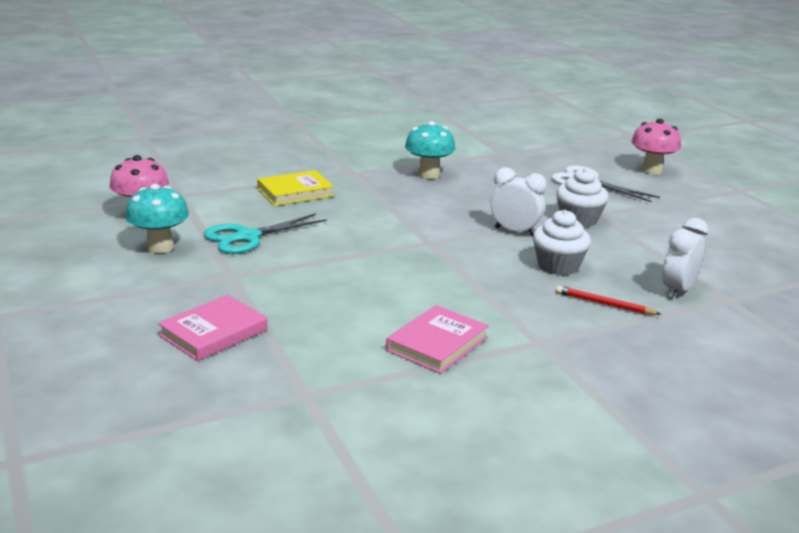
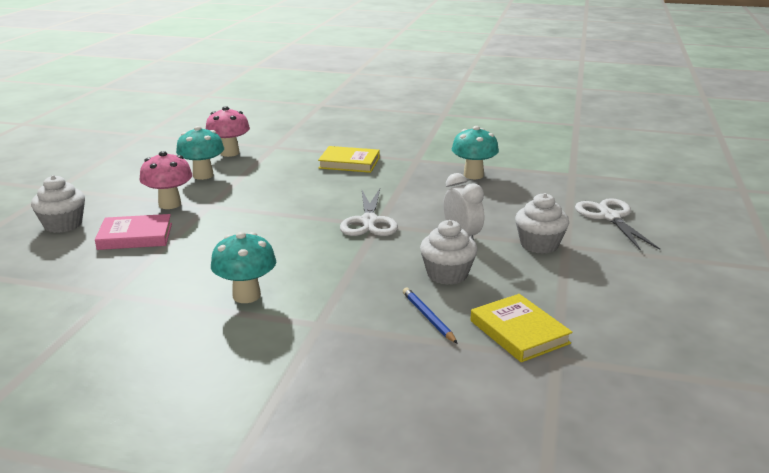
camera: 40 degrees right, 0 degrees up
(96, 351) = (63, 225): none -> white cupcake
(247, 237) = (263, 184): turquoise scissors -> none
(417, 242) = (369, 221): none -> white scissors
(437, 344) = (246, 296): pink book -> turquoise mushroom
(604, 304) = (428, 317): red pencil -> blue pencil
(651, 170) = (702, 224): pink mushroom -> pink mushroom (170, 204)
(677, 290) = (519, 332): white clock -> yellow book

